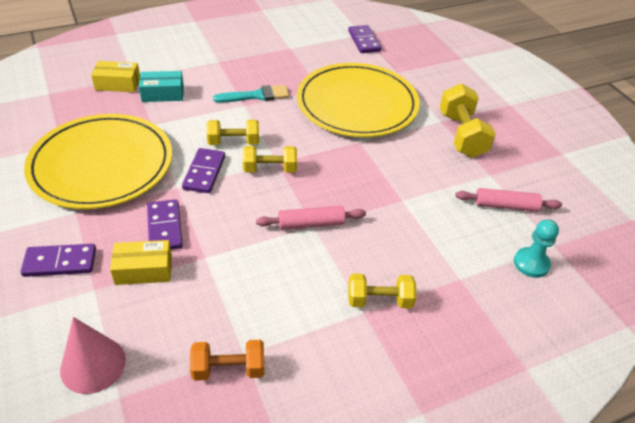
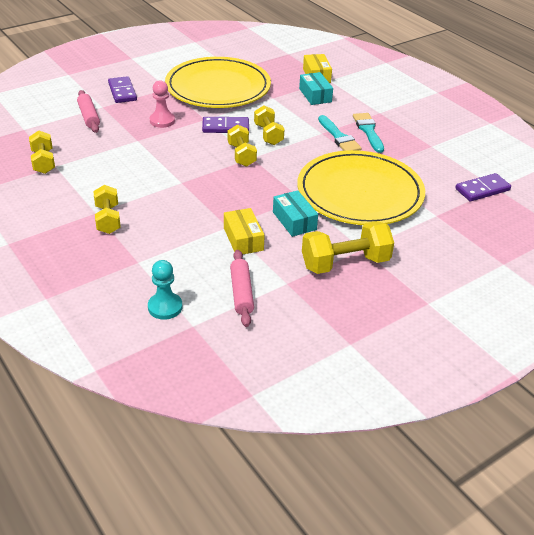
camera: 80 degrees right, 5 degrees down
(93, 364) = (46, 117): pink cone -> none
(143, 270) = (121, 120): yellow box -> yellow box (243, 239)
(165, 227) = (162, 121): purple domino -> pink pawn
(228, 369) = (43, 162): orange dumbbell -> yellow dumbbell
(251, 76) = (368, 131): none -> turquoise brush
(311, 223) = (183, 181): pink rolling pin -> pink rolling pin (89, 116)
(397, 153) = (294, 221): none -> turquoise box

